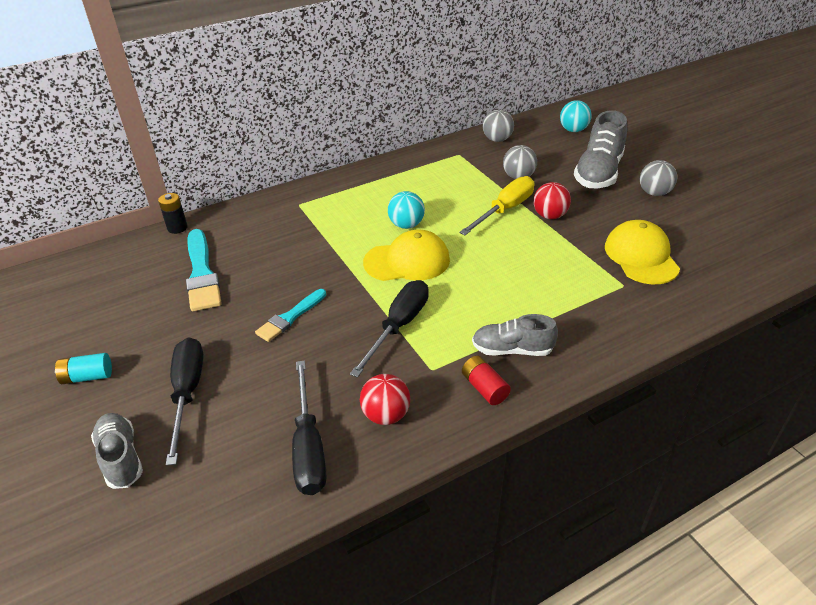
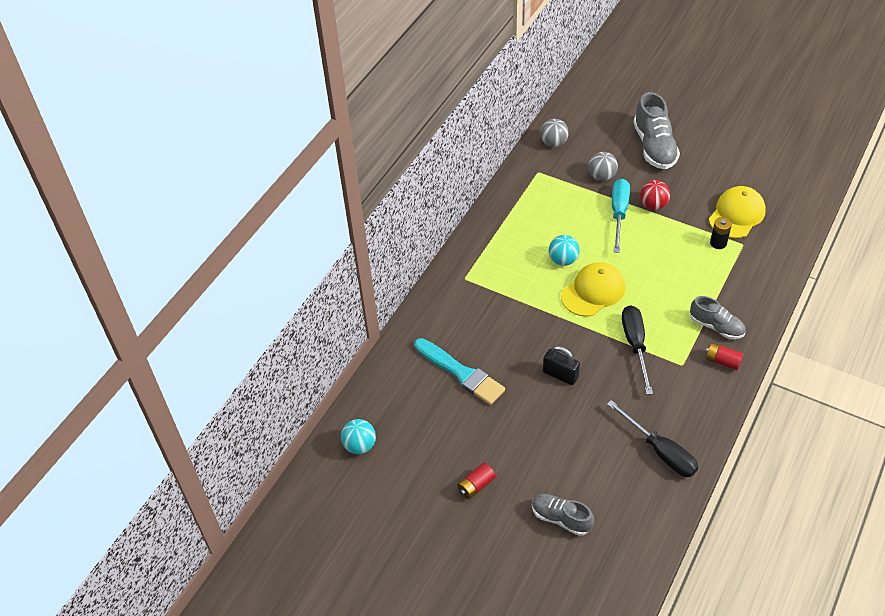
camera: 30 degrees left, 10 degrees up
(87, 377) = (476, 485): turquoise battery -> red battery
(177, 228) = (395, 345): black battery -> black battery (718, 243)
(187, 393) = (554, 460): black screwdriver -> none
(290, 317) = (560, 375): turquoise brush -> black padlock
(386, 415) = (684, 408): red ball -> none
(505, 210) = (619, 213): yellow screwdriver -> turquoise screwdriver
(512, 350) = (716, 327): grey shoe -> grey shoe turned 120 degrees counterclockwise
(573, 130) = (602, 107): turquoise ball -> turquoise ball (360, 445)
(641, 256) = (737, 214): yellow cap -> yellow cap turned 75 degrees clockwise
(654, 193) = (705, 151): grey ball -> none

